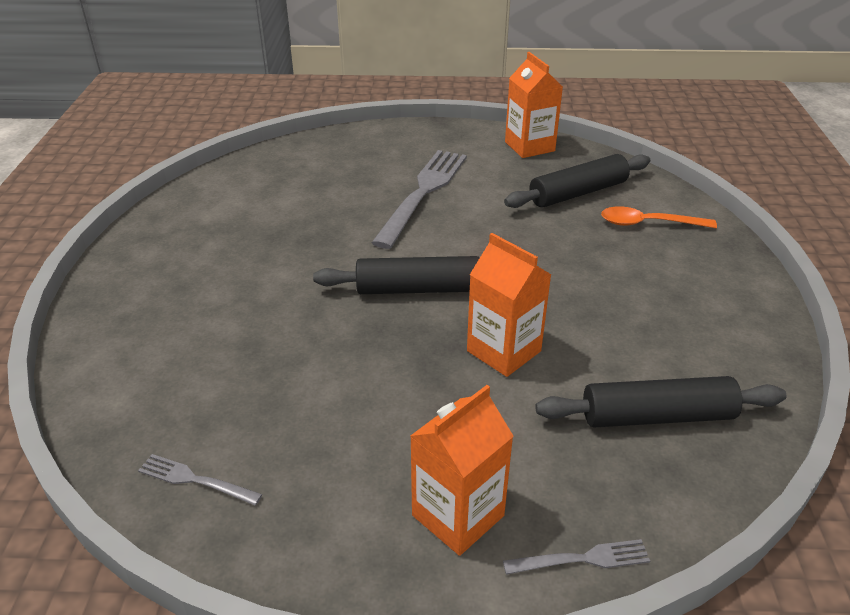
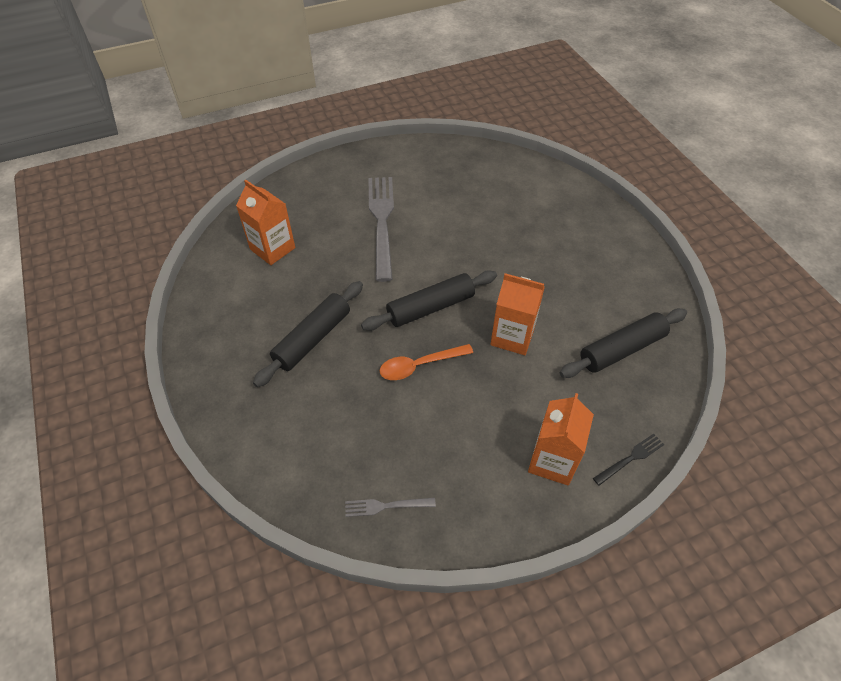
camera: 25 degrees left, 15 degrees up
(529, 146) = (430, 154): orange carton -> orange carton (272, 248)
(578, 193) = (486, 188): black rolling pin -> black rolling pin (312, 338)
(583, 559) = (631, 458): grey fork -> black fork
(648, 223) = (543, 201): orange spoon -> orange spoon (419, 365)

